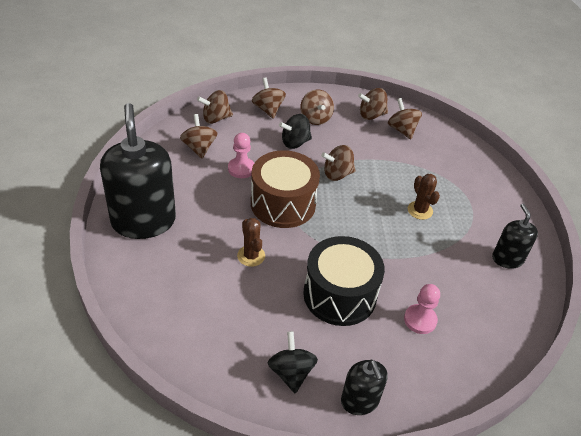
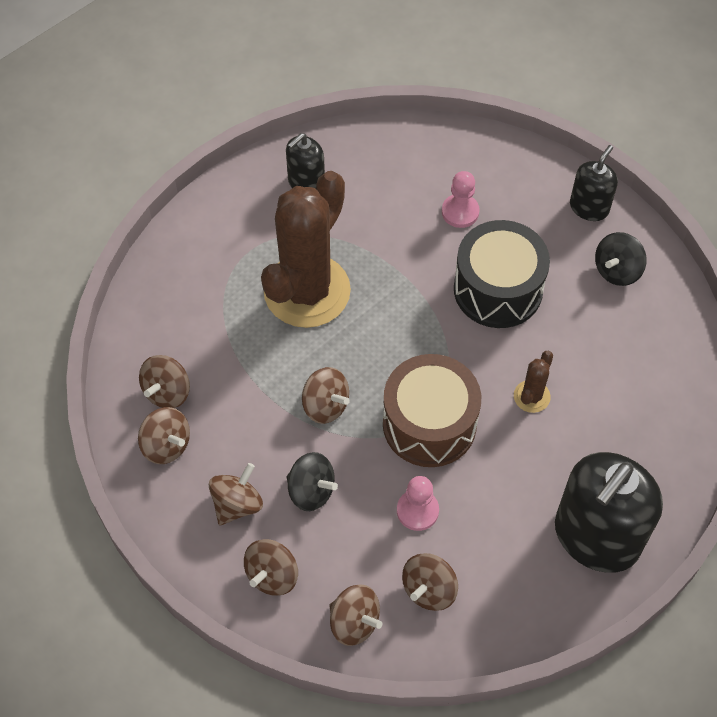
camera: 125 degrees left, 15 degrees up
(420, 210) = (307, 291): brown cactus -> brown cactus, size x2.45

